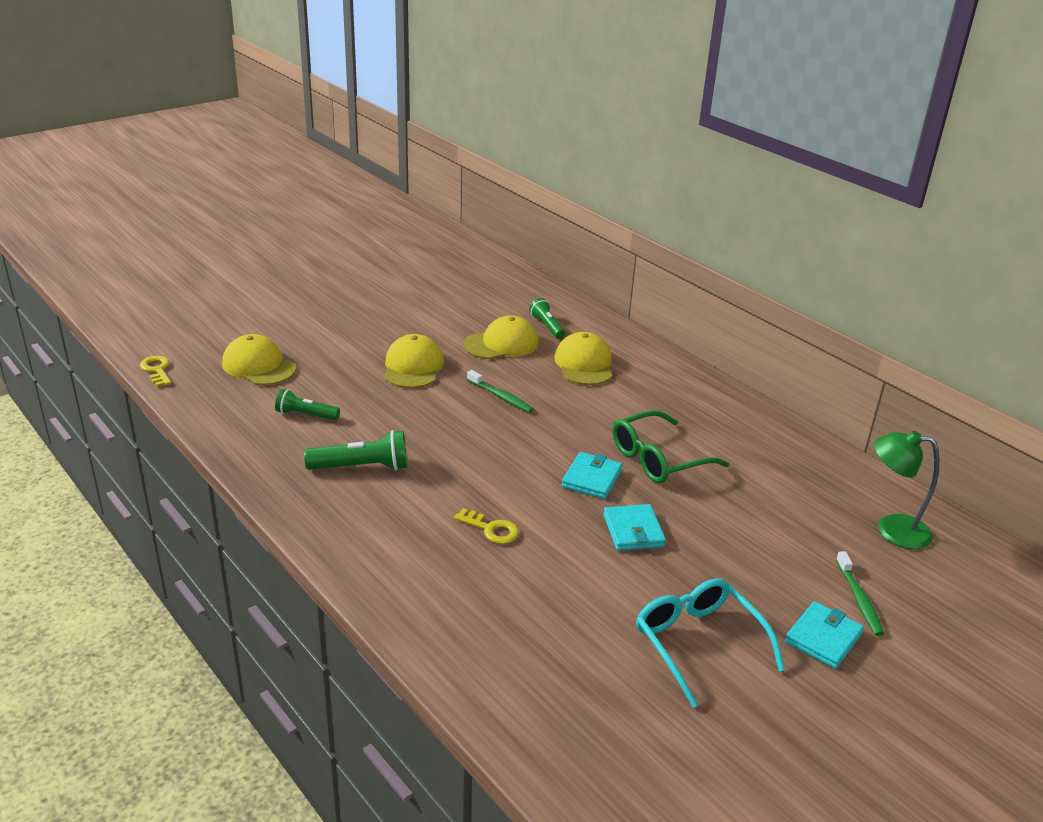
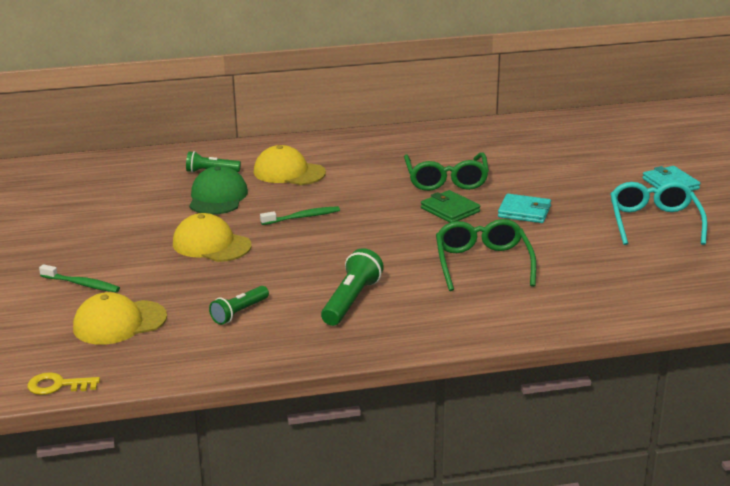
camera: 60 degrees left, 5 degrees down
(491, 529) = (483, 263): yellow key -> green glasses
(502, 344) = (217, 197): yellow cap -> green cap
(591, 478) = (450, 210): turquoise wallet -> green wallet
(698, 643) = (654, 222): turquoise glasses -> turquoise glasses turned 90 degrees clockwise
(859, 599) = (642, 163): green toothbrush -> green toothbrush (81, 284)
(892, 530) = (583, 133): green lamp -> none

